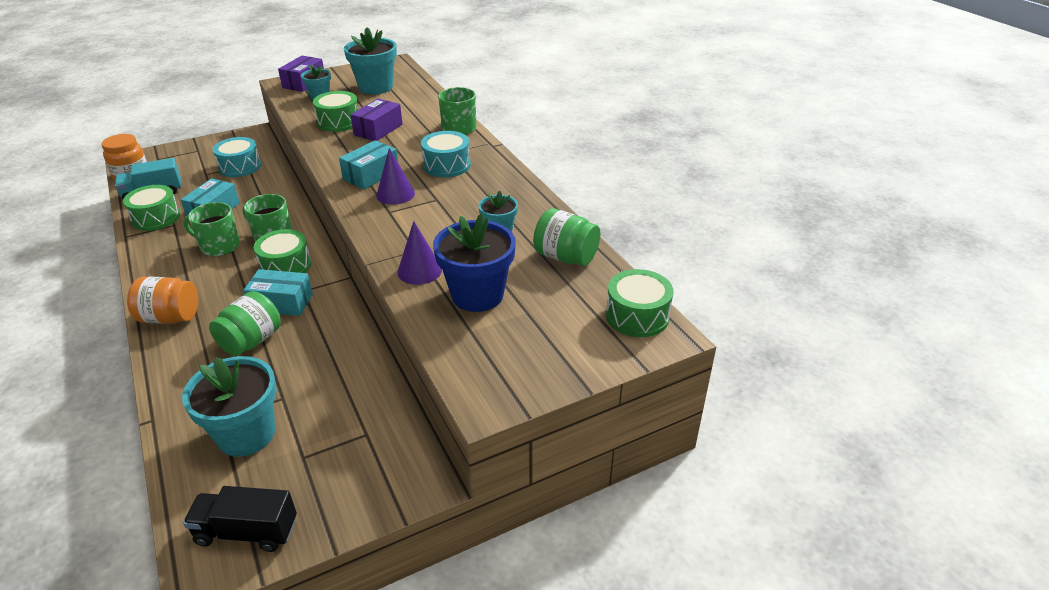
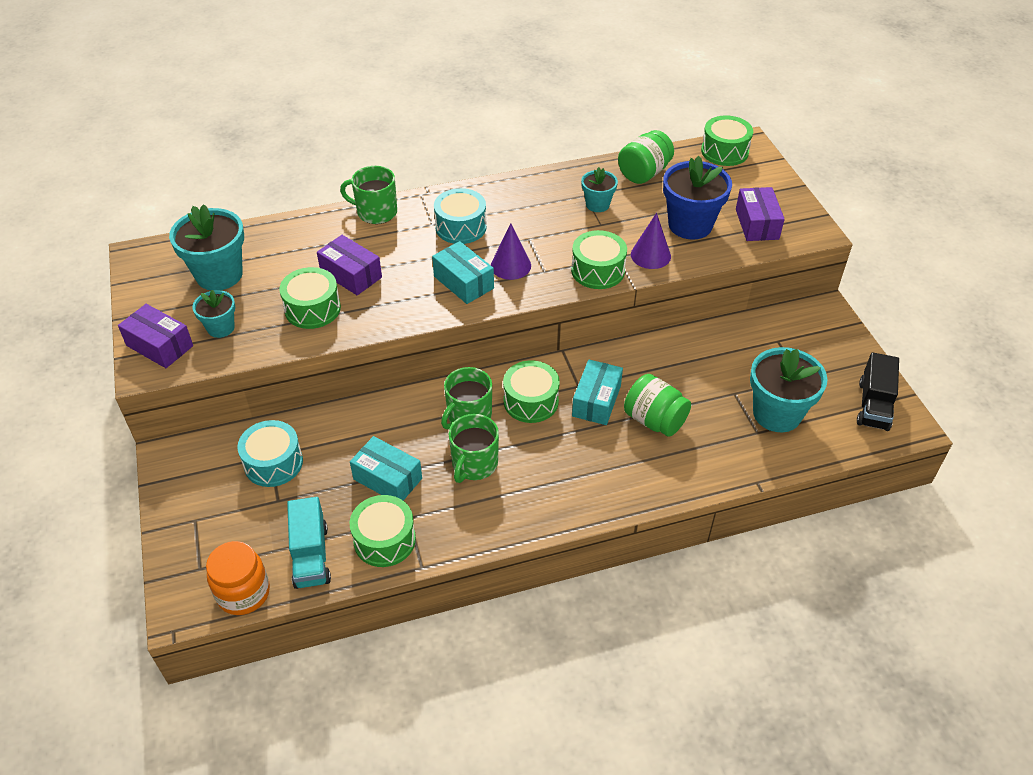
camera: 80 degrees left, 10 degrees up
(170, 317) = (606, 491): orange jar -> none
(391, 240) = (598, 270): none -> green drum
(491, 348) = (757, 224): none -> purple box

